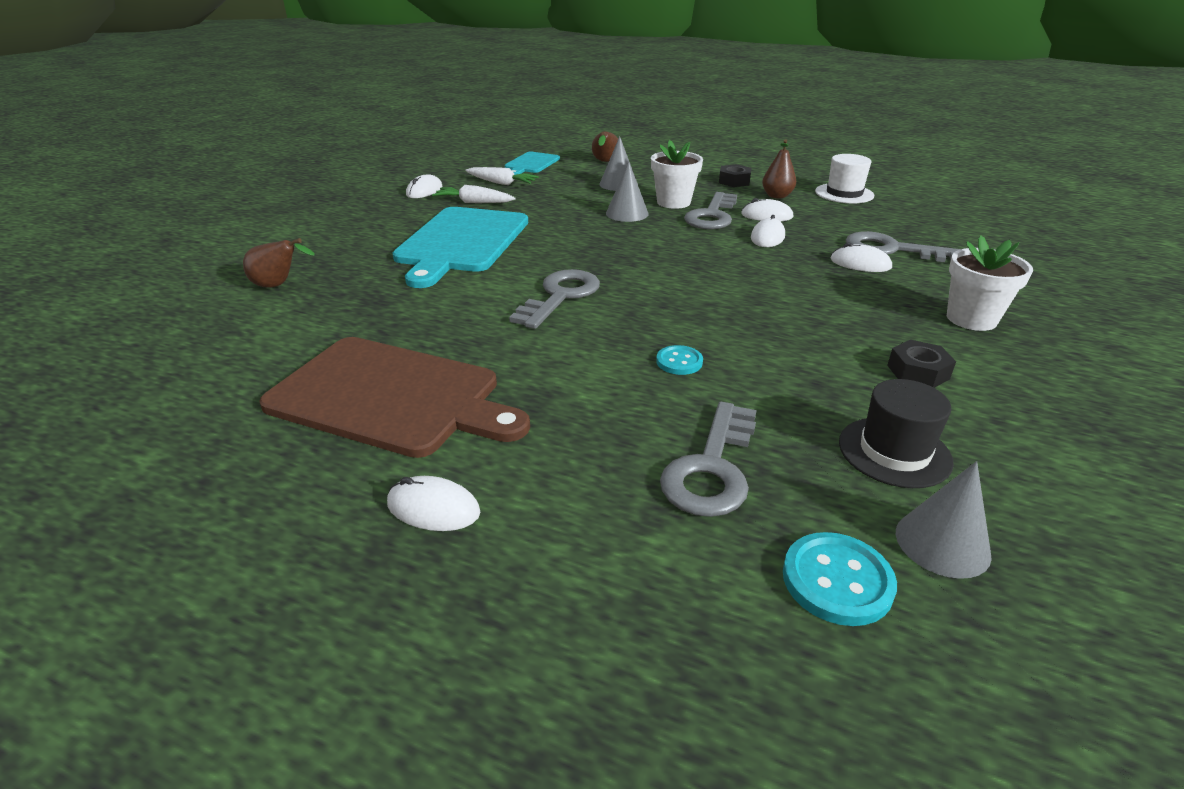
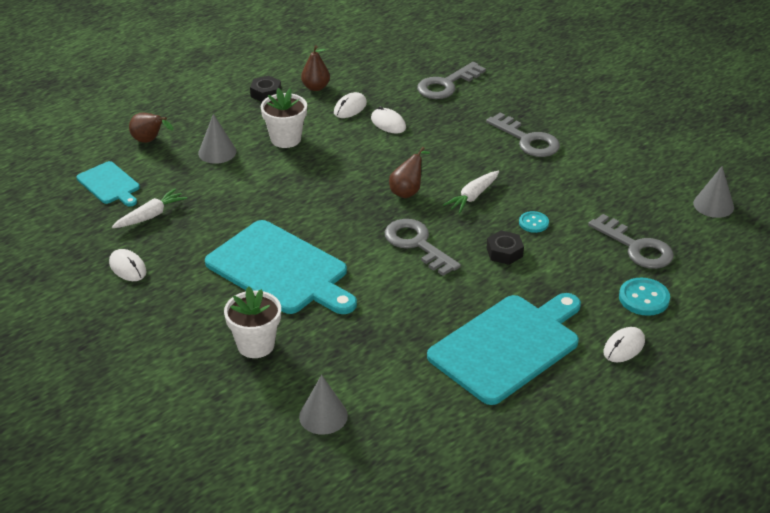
camera: 65 degrees left, 5 degrees up
(278, 285) = (295, 385): brown pear -> brown pear (407, 191)
(391, 397) = (508, 346): brown cutting board -> turquoise cutting board
(474, 202) = (189, 243): white carrot -> white carrot (473, 197)
(627, 213) = (290, 169): grey cone -> grey cone (323, 416)
(712, 215) = (329, 131): grey key -> grey key (527, 140)
(837, 581) = (722, 241): turquoise button -> turquoise button (644, 298)
(844, 193) = (337, 57): white hat -> none
(860, 263) = (457, 106): white mouse -> none
(894, 452) = (651, 188): black hat -> none
(918, 372) = (591, 148): black nut -> black nut (504, 252)
(971, 319) = (550, 103): white flower pot -> white flower pot (256, 345)

